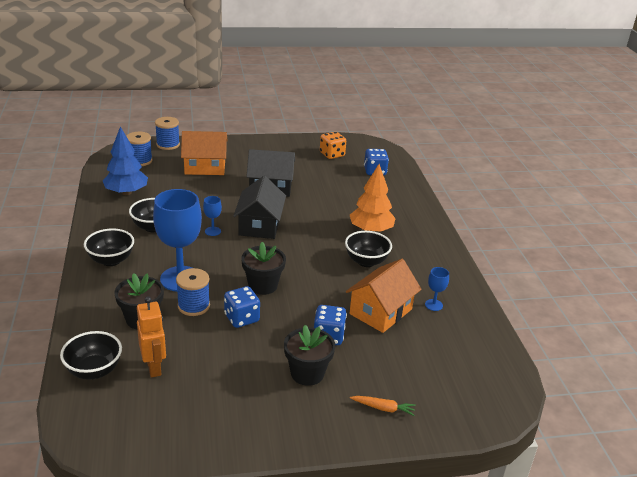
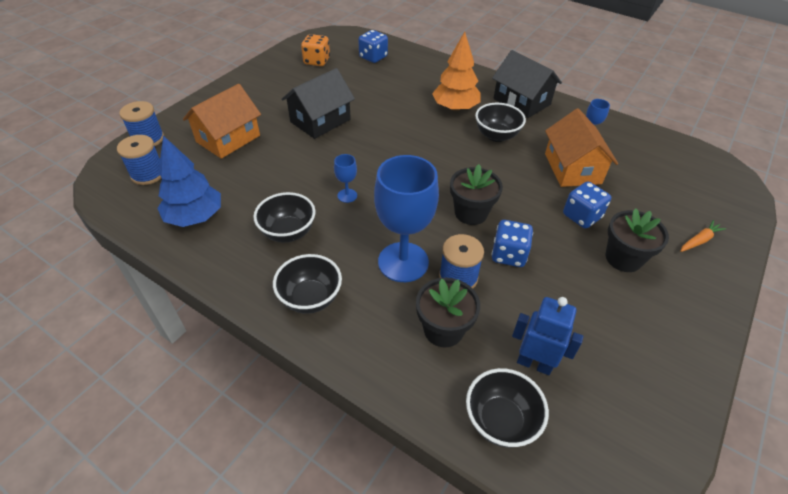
camera: 45 degrees left, 15 degrees up
(154, 367) = (534, 363): orange robot -> blue robot
(260, 225) = (374, 161): black house -> black house (521, 101)

